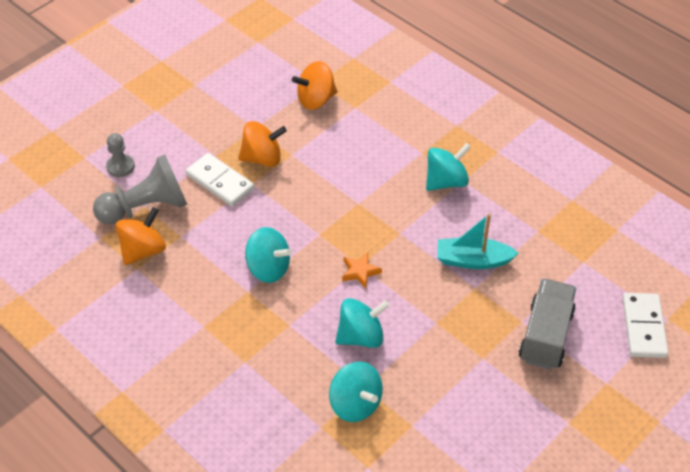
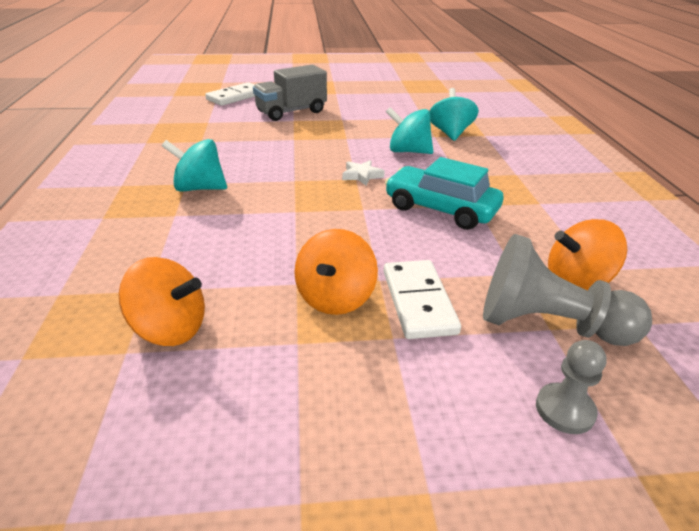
camera: 140 degrees left, 15 degrees down
(262, 158) = (335, 298): orange spinning top -> orange spinning top turned 105 degrees counterclockwise
(268, 268) = (440, 209): turquoise spinning top -> turquoise car
(360, 272) = (362, 175): orange star -> white star
(473, 260) = (271, 148): turquoise boat -> none

